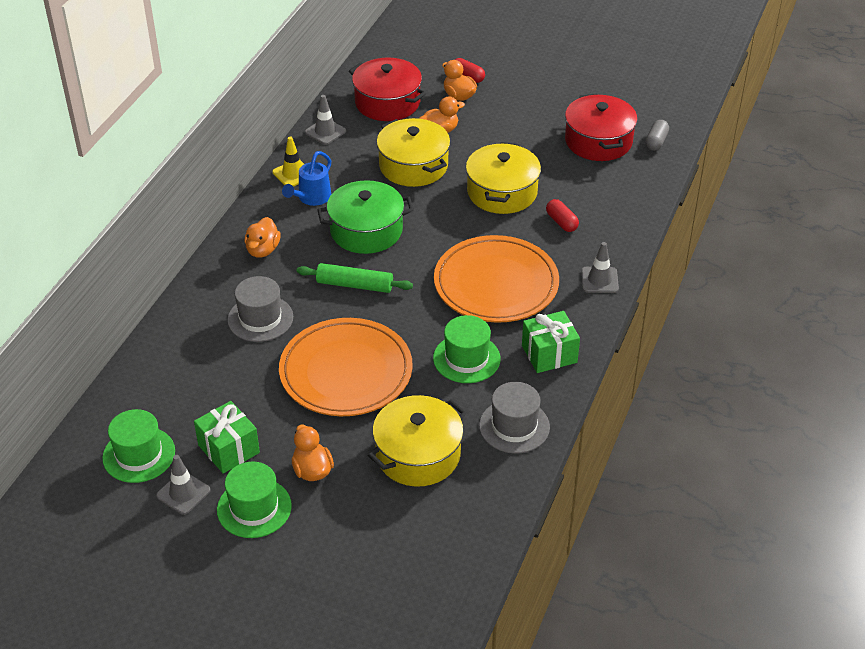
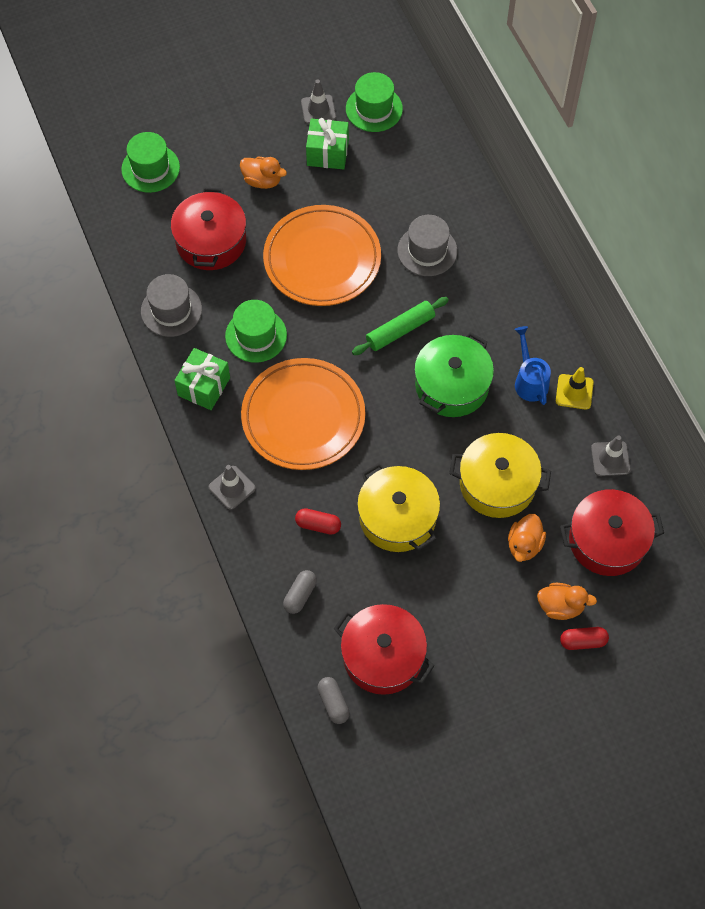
camera: 135 degrees right, 20 degrees up
(254, 508) = (268, 134): green hat -> green hat (150, 168)
(263, 250) = (500, 304): orange duck -> none
(418, 454) = (211, 241): yellow pot -> red pot
(618, 198) = (300, 595): none -> grey capsule

